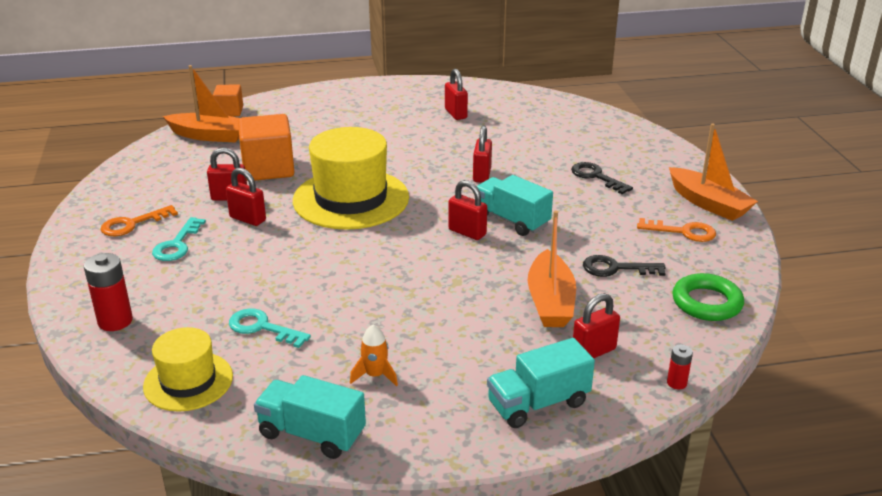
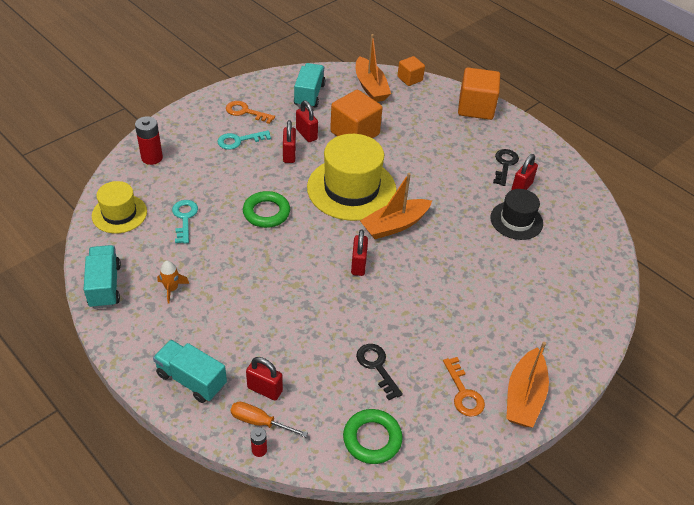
camera: 55 degrees right, 15 degrees up
(321, 95) = (476, 108): none -> orange cube
(323, 264) = (266, 212): none -> green ring
(482, 175) = (443, 240): red padlock -> none
(495, 131) = (516, 220): none -> black hat
(511, 220) = (394, 282): turquoise truck -> turquoise truck (309, 95)
(550, 301) = (307, 344): orange boat -> orange boat (395, 225)
(596, 177) = (501, 308): black key -> black key (505, 165)
(638, 370) = (260, 422): none -> orange screwdriver

